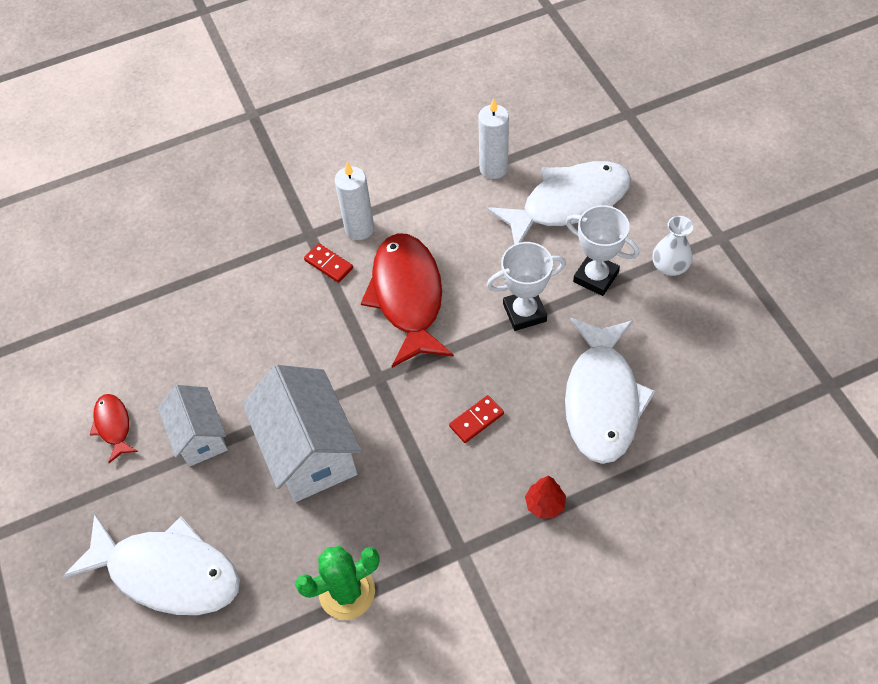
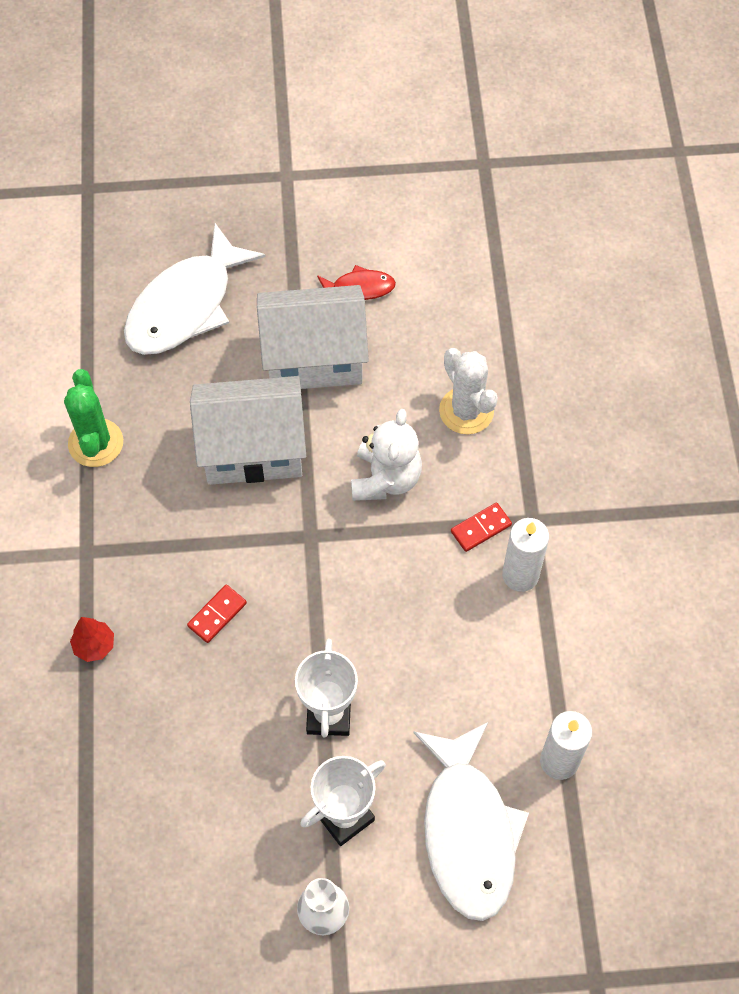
camera: 105 degrees right, 5 degrees up
(200, 436) = (314, 358): white house -> white house, size x1.63
(223, 305) = (466, 411): none -> white cactus
(306, 341) = (385, 478): none -> white teddy bear
(408, 297) = (402, 597): red fish -> none
(476, 420) = (217, 615): red domino -> red domino turned 60 degrees clockwise
(602, 399) = (183, 752): white fish -> none

